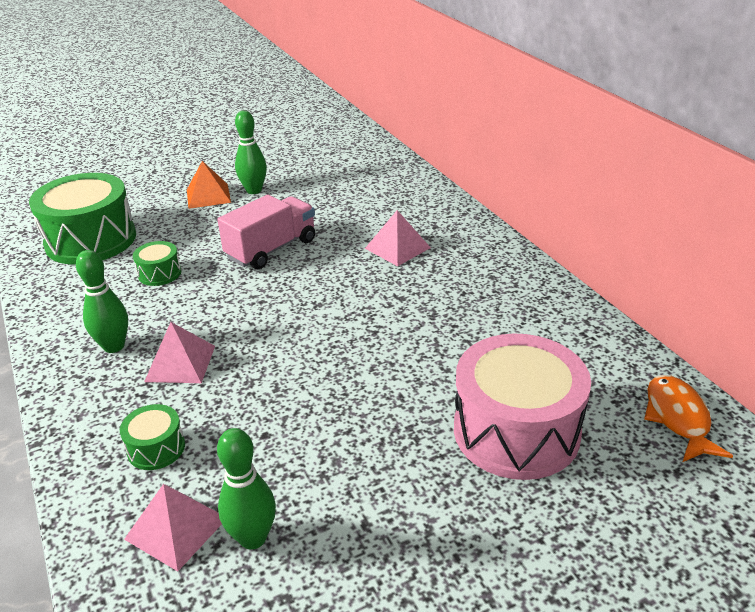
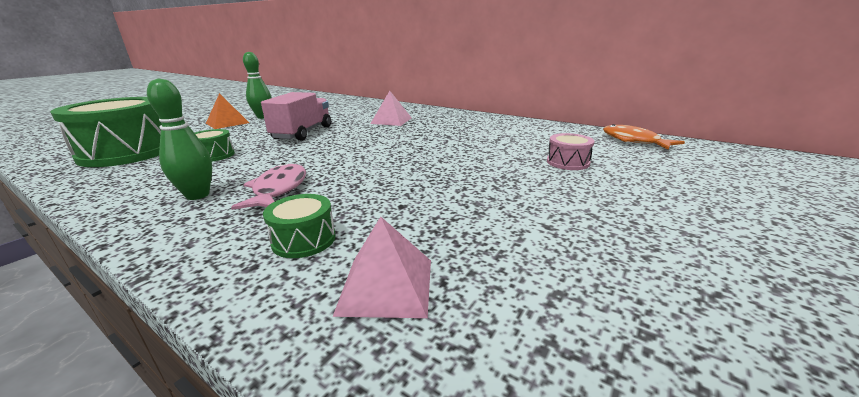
camera: 30 degrees left, 10 degrees down
(180, 363) = (278, 189): pink pyramid -> pink fish
(253, 538) = (472, 265): green bowling pin -> none
(516, 431) = (567, 162): pink drum -> pink drum, size x0.45

